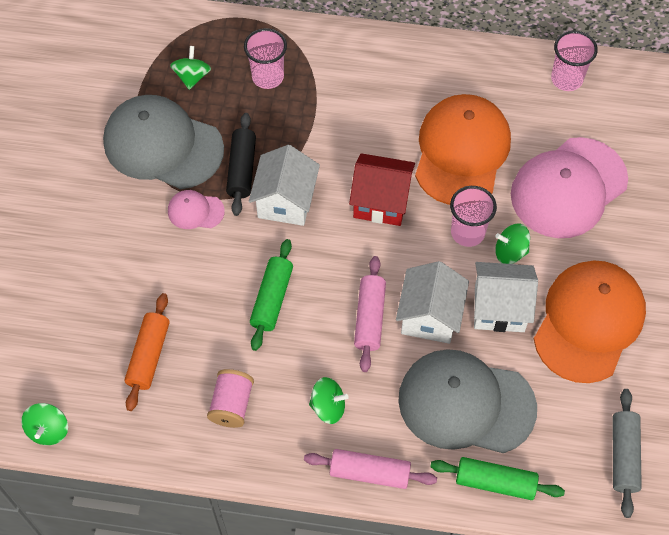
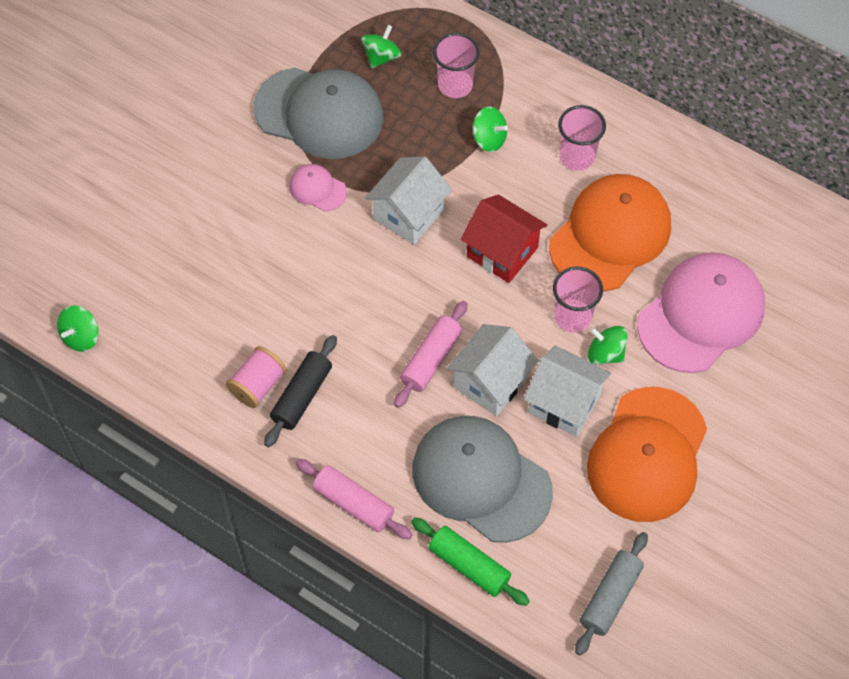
camera: 25 degrees right, 0 degrees up
(148, 356) = (205, 307): orange rolling pin -> none
(163, 145) = (319, 113): grey cap -> grey cap turned 150 degrees clockwise
(241, 169) = (382, 166): black rolling pin -> black rolling pin (302, 396)
(272, 299) = (346, 302): green rolling pin -> none
(328, 407) = (347, 426): green spinning top -> green spinning top (489, 139)
(566, 79) = (761, 204): pink cup -> pink cup (577, 157)
(568, 188) = (701, 314): pink cap -> pink cap turned 150 degrees clockwise
(589, 322) = (647, 455): orange cap -> orange cap turned 150 degrees clockwise

